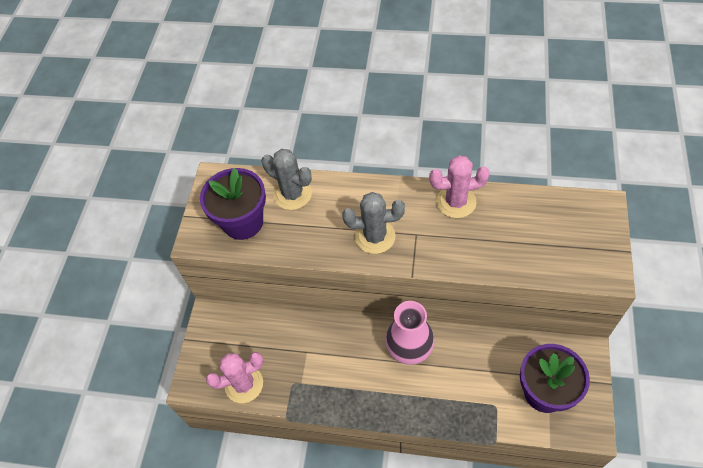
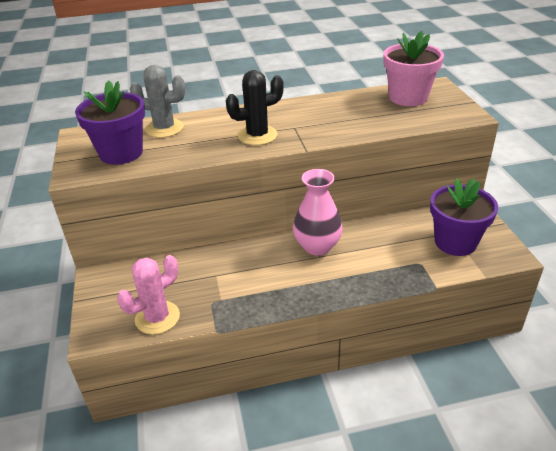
camera: 25 degrees left, 20 degrees down
(375, 236) = (257, 135): grey cactus -> black cactus
(456, 202) = (317, 105): pink cactus -> none
(559, 220) = (408, 97): none -> pink flower pot

